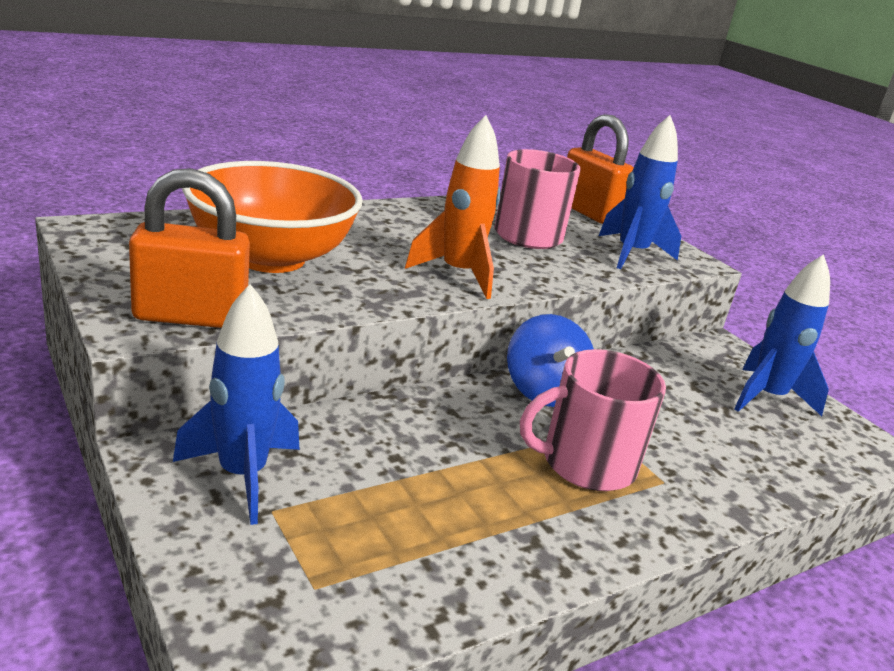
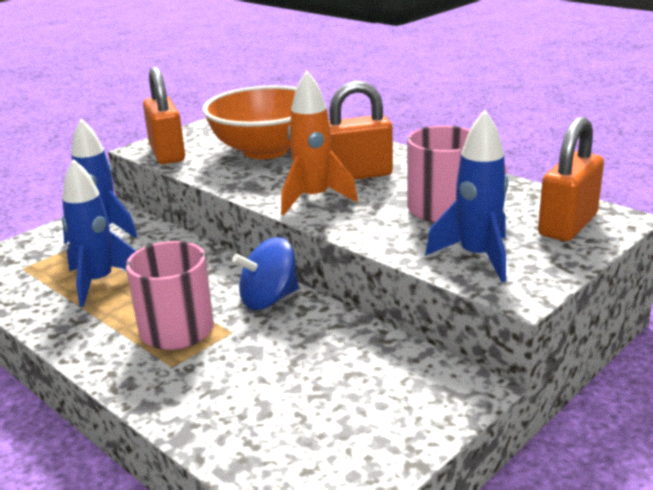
camera: 80 degrees right, 0 degrees up
(410, 240) = (358, 175): none -> orange padlock
(767, 397) = (370, 422): blue rocket -> blue rocket (99, 282)

